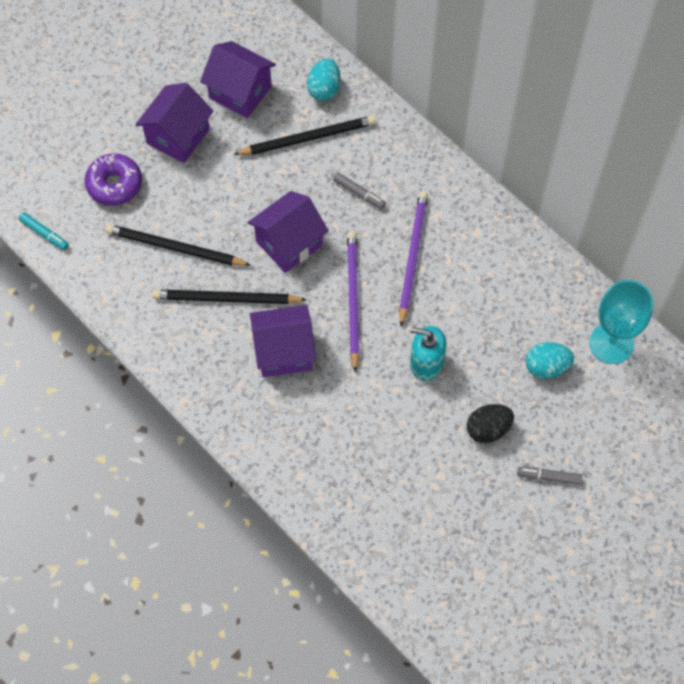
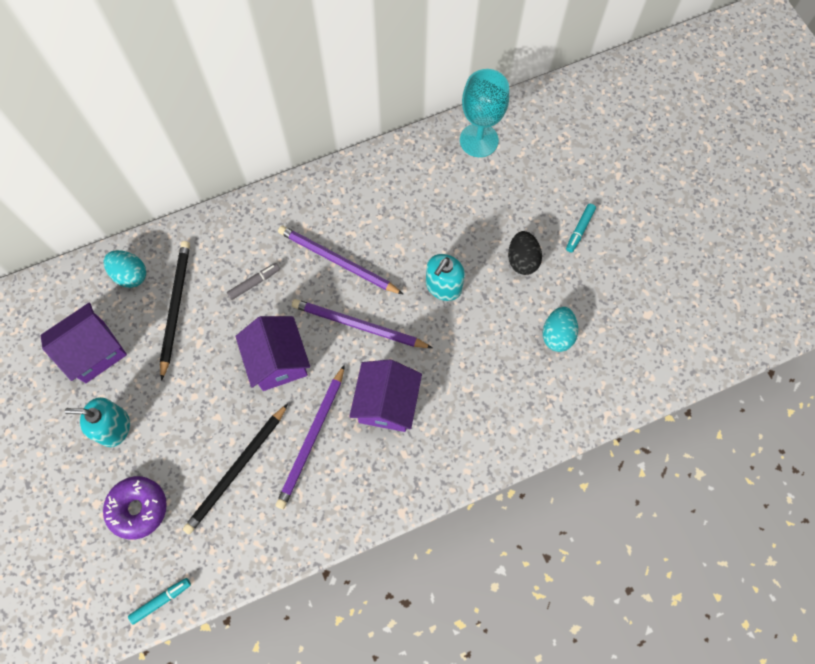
camera: 70 degrees left, 5 degrees up
(178, 136) = (114, 427): purple house -> turquoise soap dispenser
(226, 299) = (311, 438): black pencil -> purple pencil
(546, 367) = (482, 195): turquoise egg -> turquoise egg (557, 335)
(549, 477) = (579, 230): grey marker -> turquoise marker

